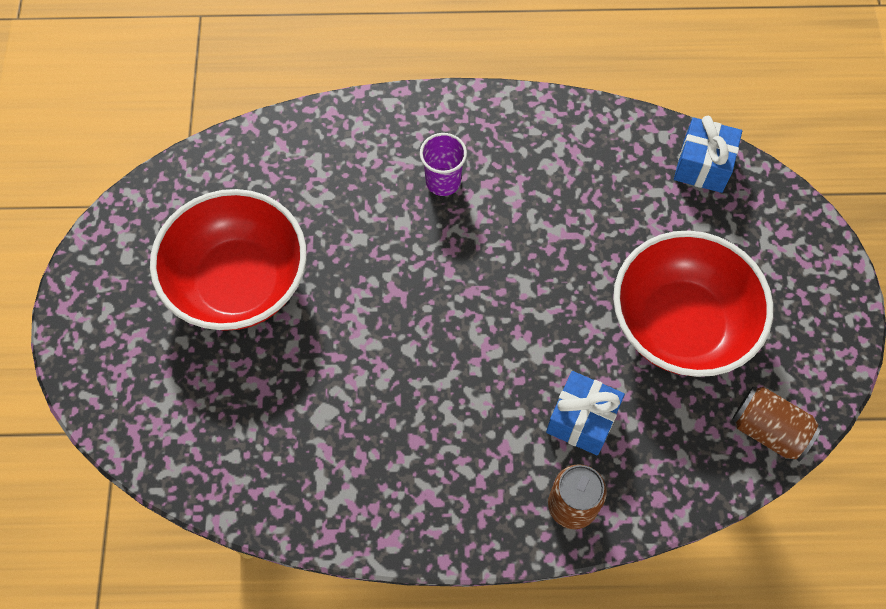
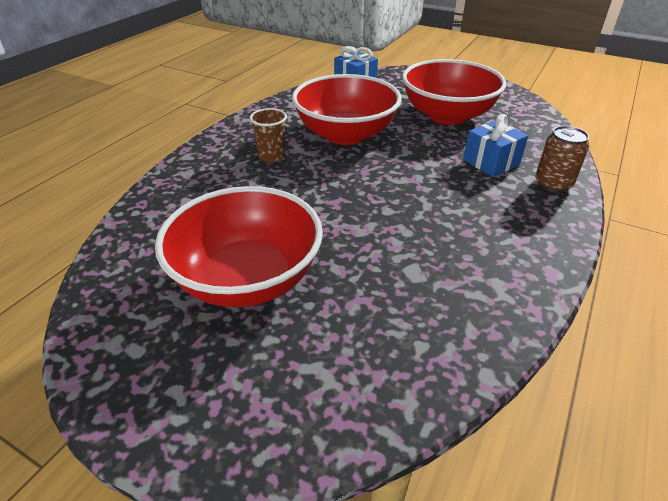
camera: 60 degrees left, 25 degrees down
(443, 182) = (272, 156): purple cup -> brown cup
(543, 230) = (346, 134): none -> red bowl
(768, 430) = (530, 113): brown can -> none

